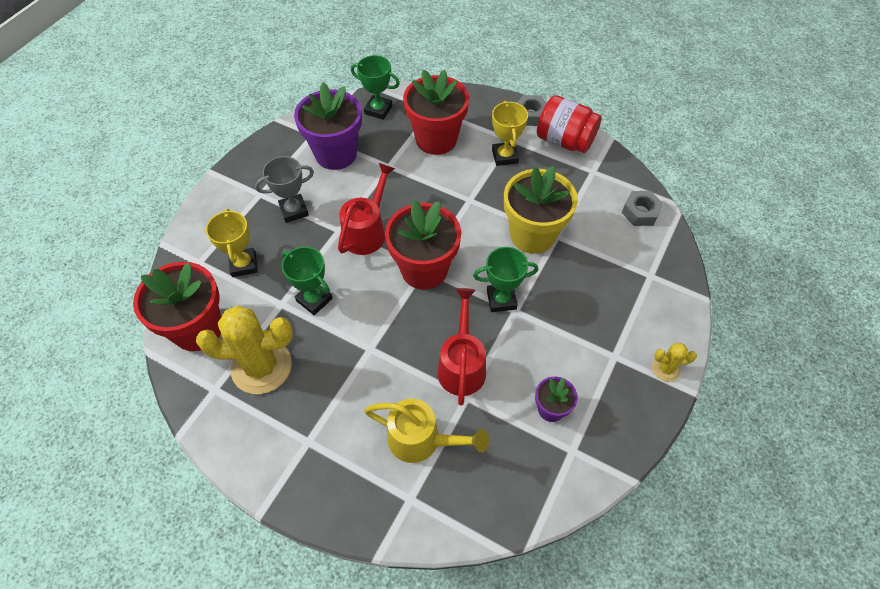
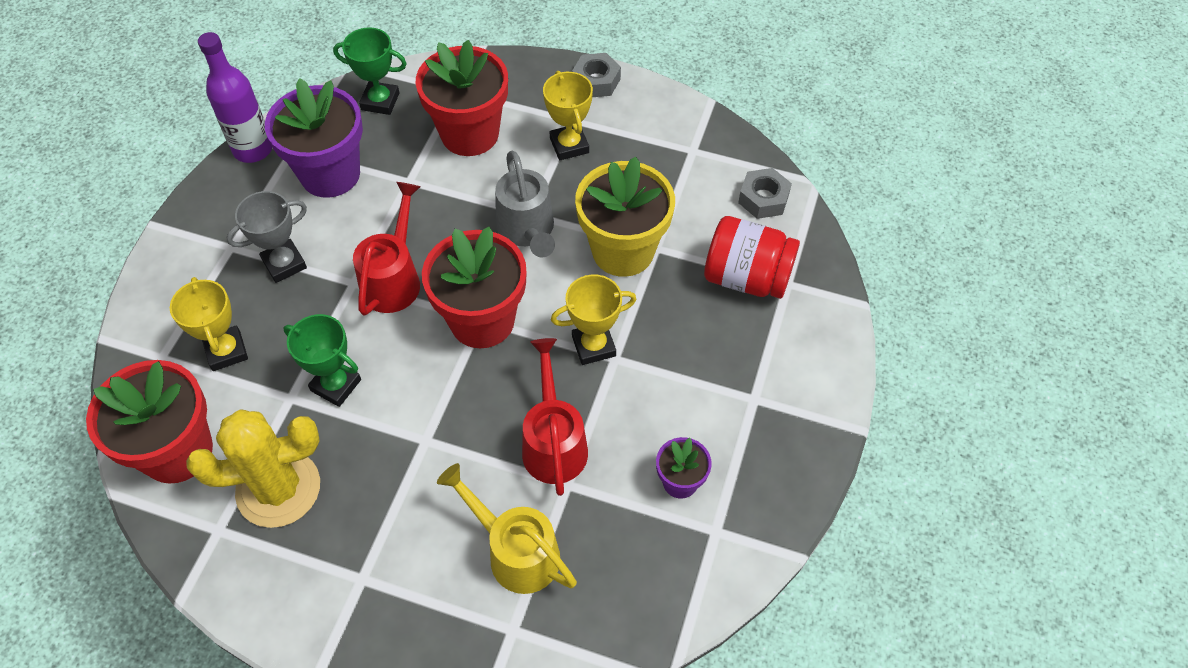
camera: 10 degrees left, 0 degrees up
(287, 131) = (253, 149): none -> purple bottle
(422, 440) = (515, 551): yellow watering can -> yellow watering can turned 150 degrees counterclockwise
(466, 211) = (527, 231): none -> grey watering can
(501, 300) = (593, 346): green trophy -> yellow trophy
(564, 141) = (648, 112): red jar -> red jar (746, 277)
(665, 369) = (822, 405): yellow cactus -> none

